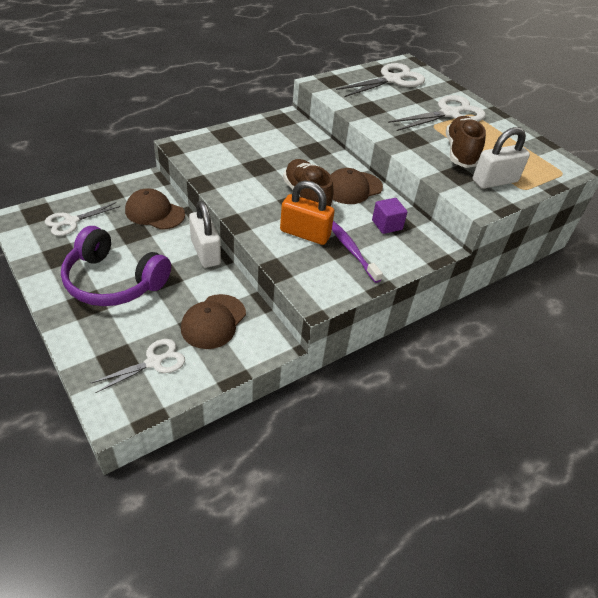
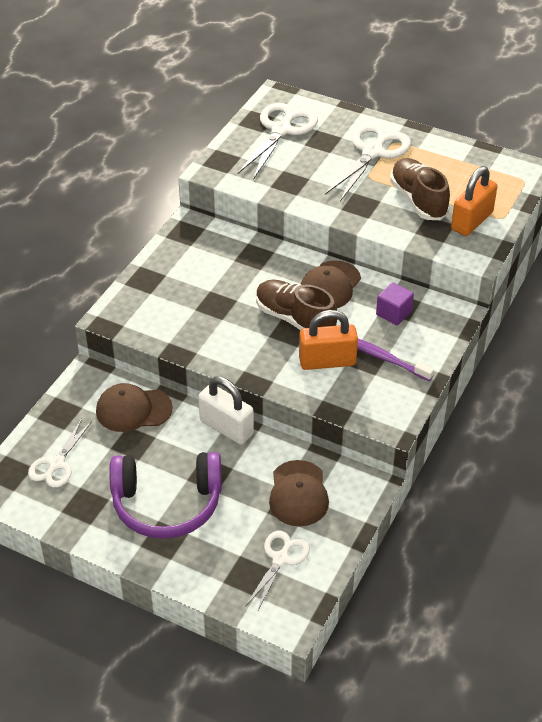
camera: 25 degrees left, 0 degrees up
(494, 181) = (471, 221): white padlock -> orange padlock

